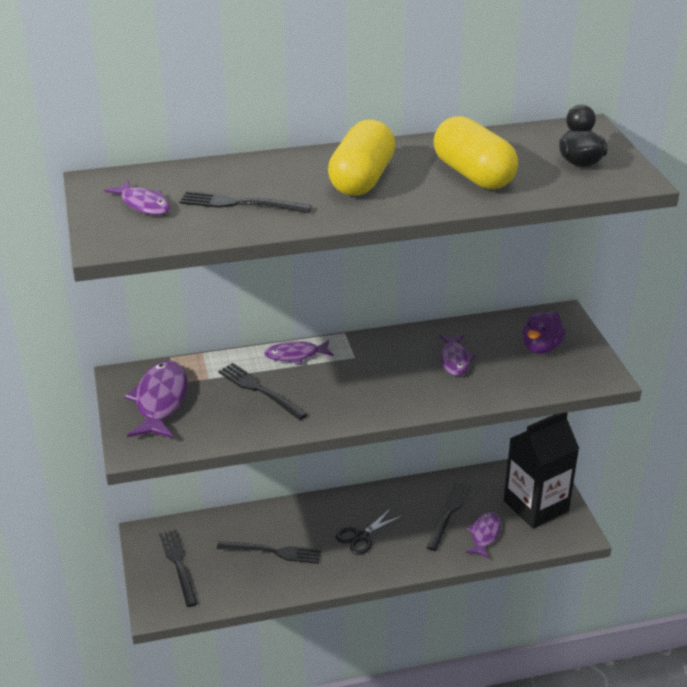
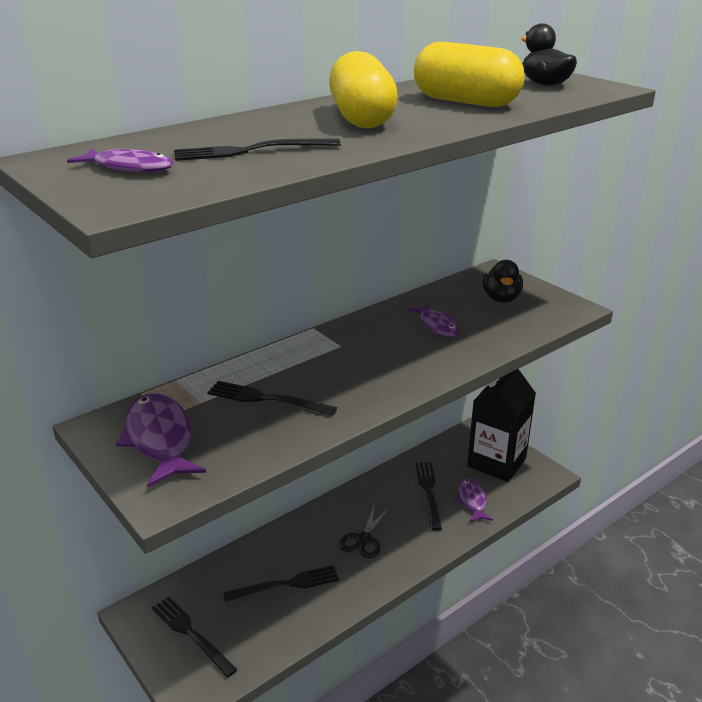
camera: 25 degrees left, 5 degrees down
(295, 355) = (279, 358): purple fish -> none
(541, 347) = (501, 298): purple duck -> black duck

